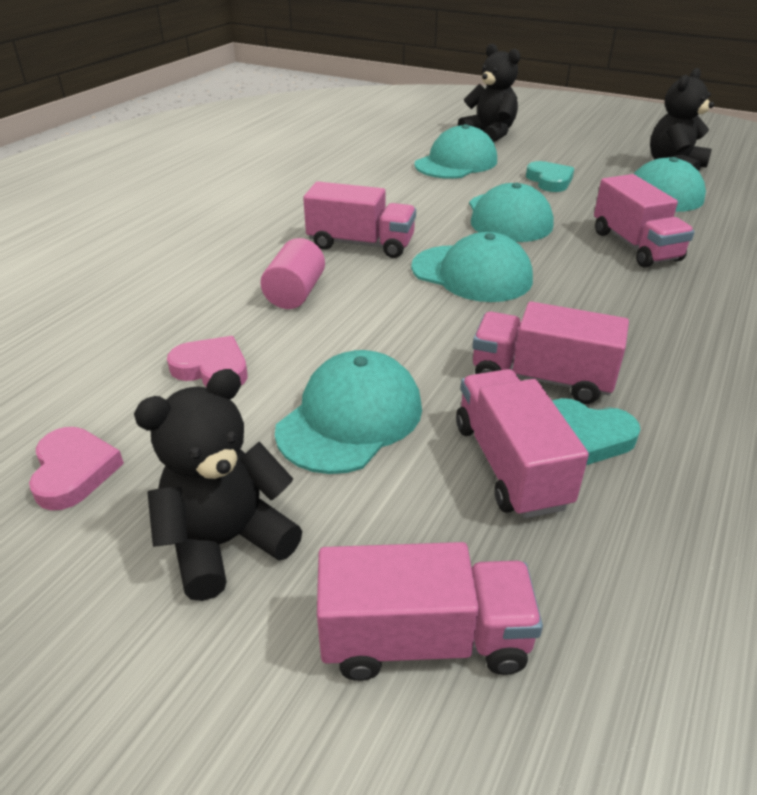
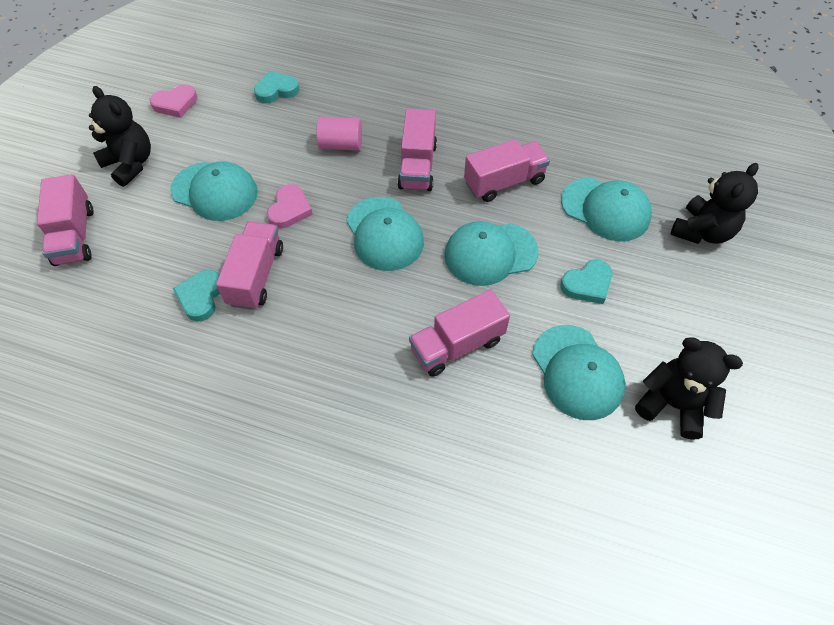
camera: 80 degrees right, 20 degrees up
(131, 344) = (276, 90): none -> turquoise heart
(212, 369) = (256, 128): pink heart -> pink heart (289, 209)
(472, 274) = (384, 234): turquoise cap -> turquoise cap turned 45 degrees counterclockwise
(510, 465) = (177, 262): pink truck -> pink truck (504, 182)

